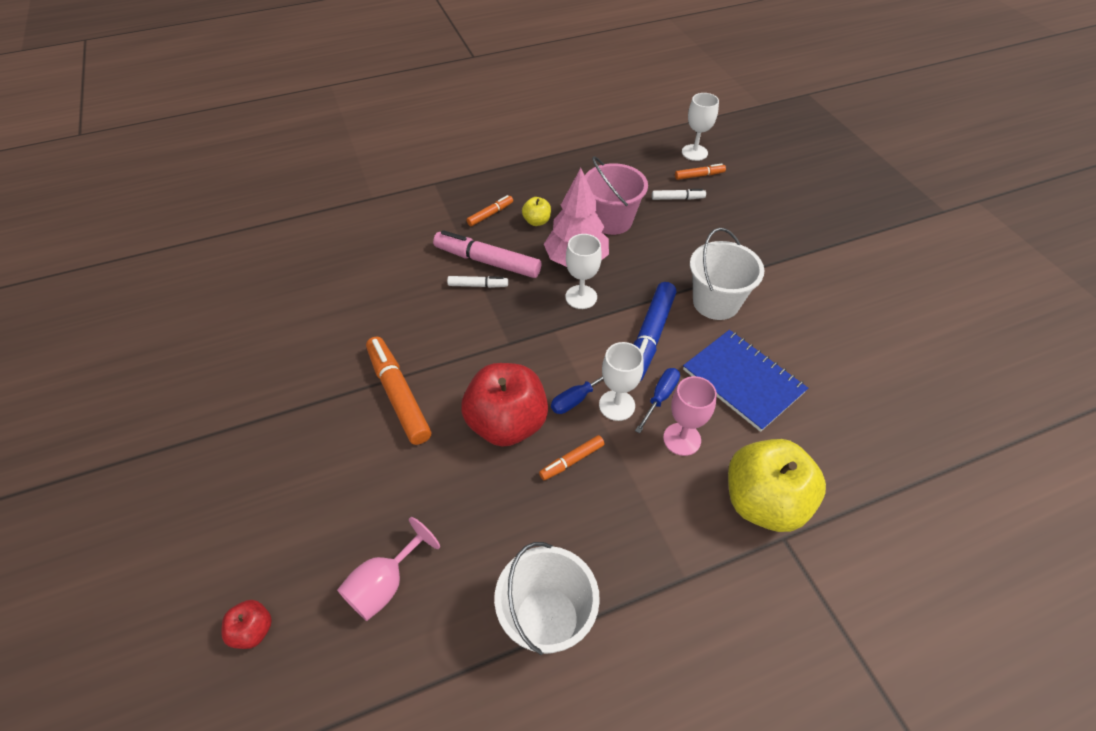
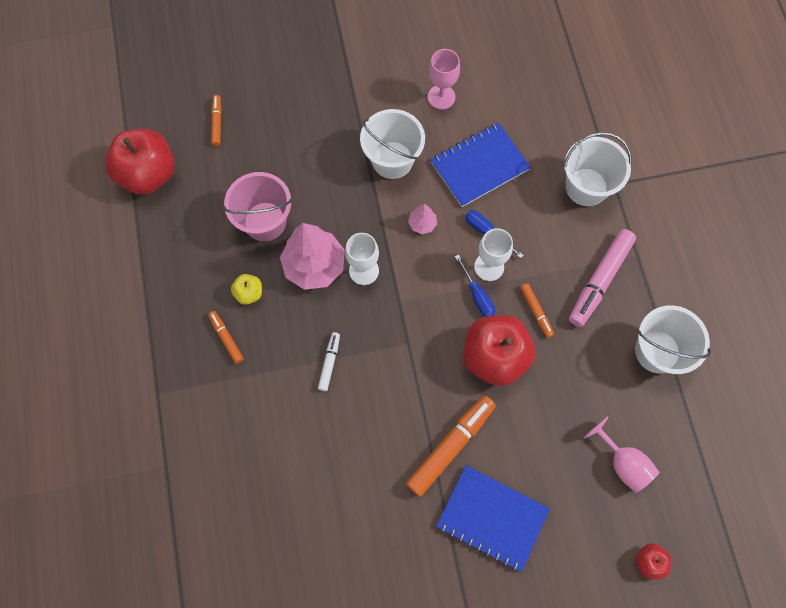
camera: 80 degrees left, 20 degrees up
(318, 443) = (492, 517): none -> blue notebook
(398, 395) = (451, 446): orange marker -> orange marker turned 150 degrees clockwise
(487, 261) = (298, 350): pink marker -> pink marker (599, 280)
(631, 146) = (149, 174): none -> red apple
(650, 337) = (422, 224): blue marker -> pink tree
(677, 198) = (247, 152): white marker -> none
(682, 439) = (527, 226): pink goblet -> pink goblet (441, 97)
(694, 152) = (178, 116): white goblet -> none
(763, 502) = (586, 187): yellow apple -> white bucket

